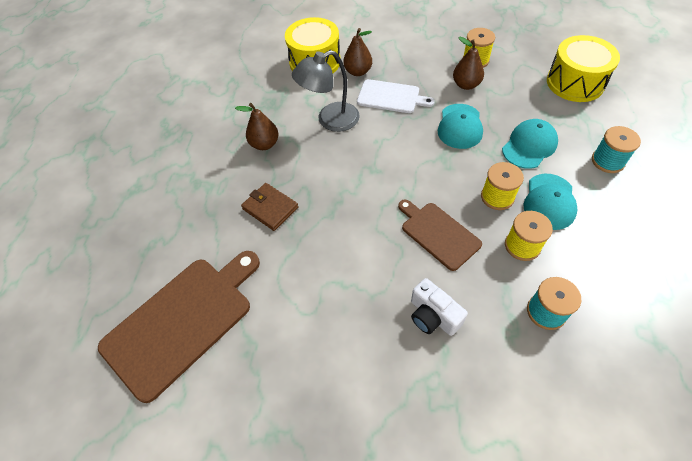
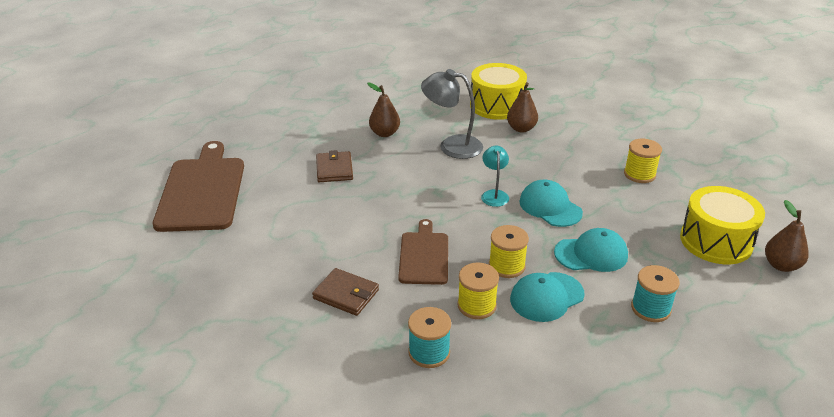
camera: 40 degrees right, 20 degrees down
(182, 321) = (202, 191): brown cutting board -> brown cutting board turned 90 degrees counterclockwise
(391, 97) = (522, 158): white cutting board -> none
(413, 143) = (494, 194): none -> turquoise lamp
(433, 316) = (346, 294): white camera -> brown wallet
(460, 126) = (550, 207): turquoise cap -> turquoise cap turned 90 degrees clockwise
(466, 85) = (602, 185): brown pear -> brown pear (781, 265)

